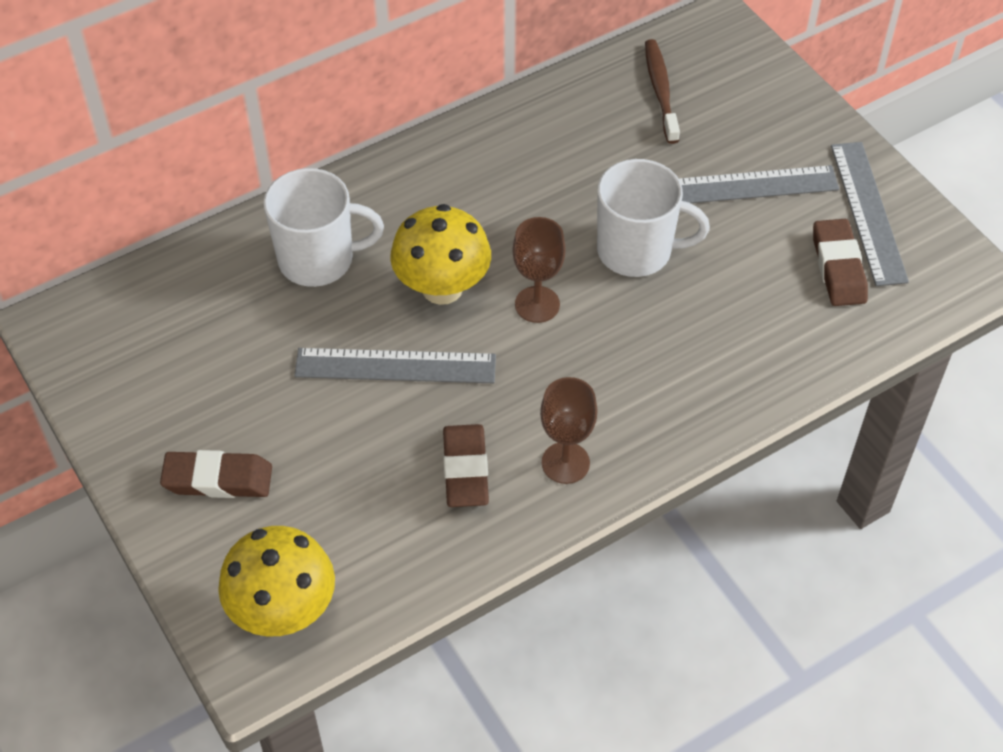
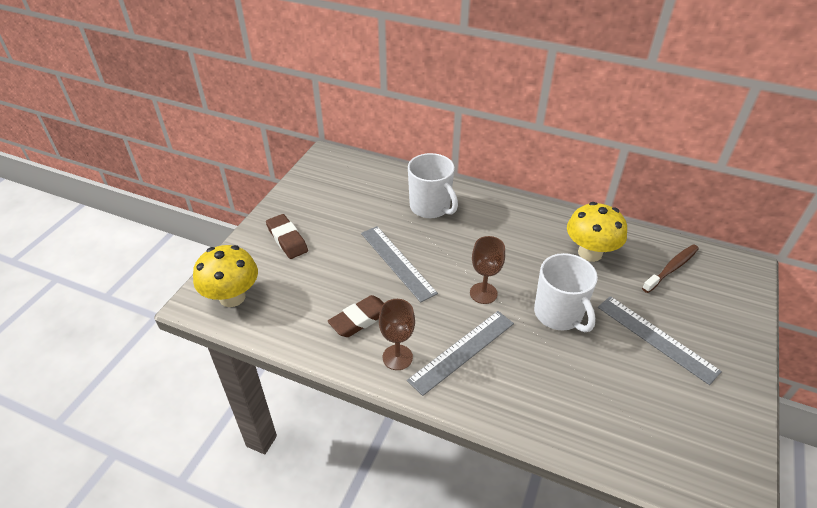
camera: 55 degrees right, 10 degrees down
(442, 288) = (457, 254): yellow mushroom -> yellow mushroom (590, 253)
(838, 267) = (654, 416): brown eraser -> none
(868, 212) = (712, 410): grey ruler -> grey ruler (462, 351)

